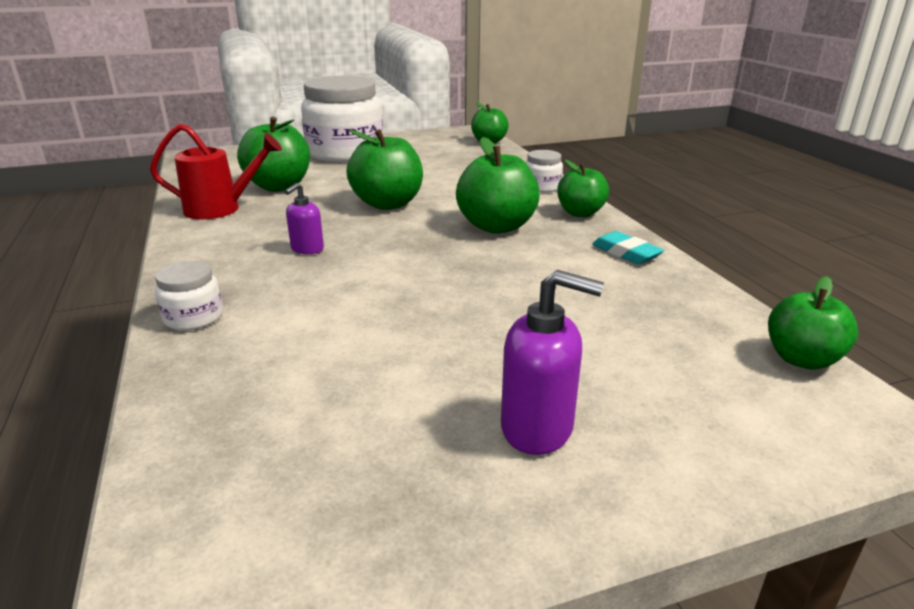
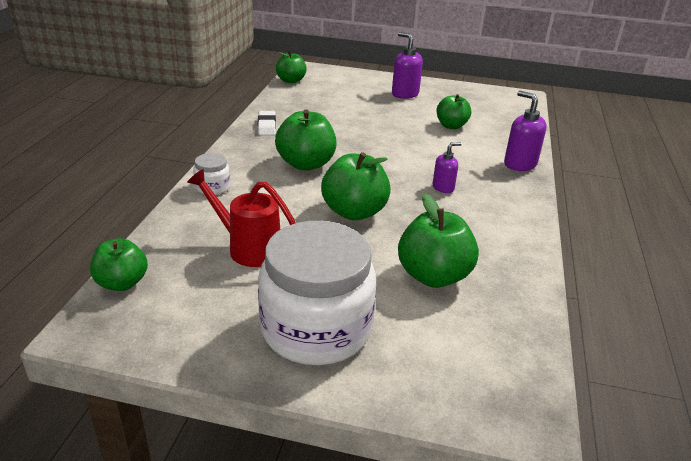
camera: 150 degrees left, 5 degrees up
(193, 317) = (519, 164): white jar -> purple soap dispenser
(220, 209) = (498, 257): red watering can -> red watering can (248, 248)
(580, 213) = (236, 155): green apple -> green apple (451, 126)
(626, 253) = (267, 126): turquoise eraser -> white eraser

